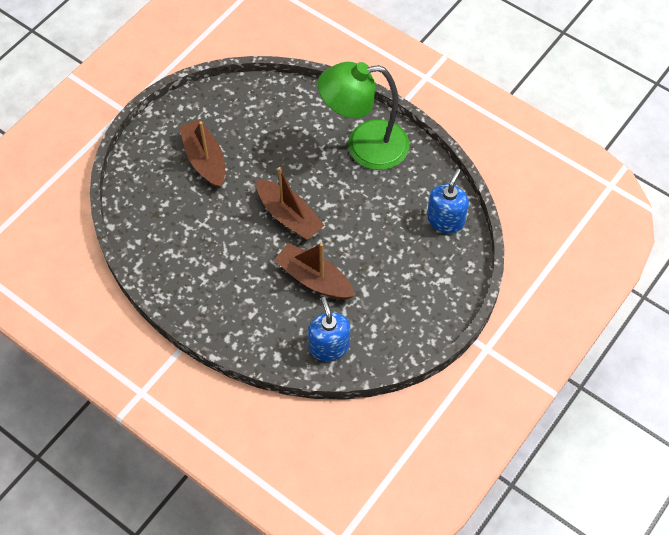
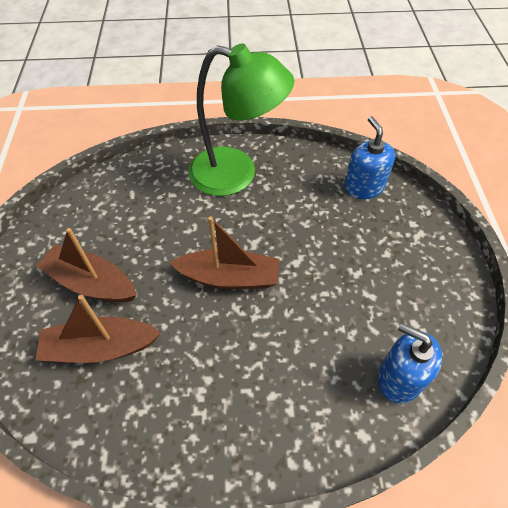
camera: 40 degrees left, 5 degrees down
(314, 279) = (313, 320): brown boat -> brown boat (100, 347)
(364, 146) = (236, 174): green lamp -> green lamp turned 120 degrees counterclockwise

